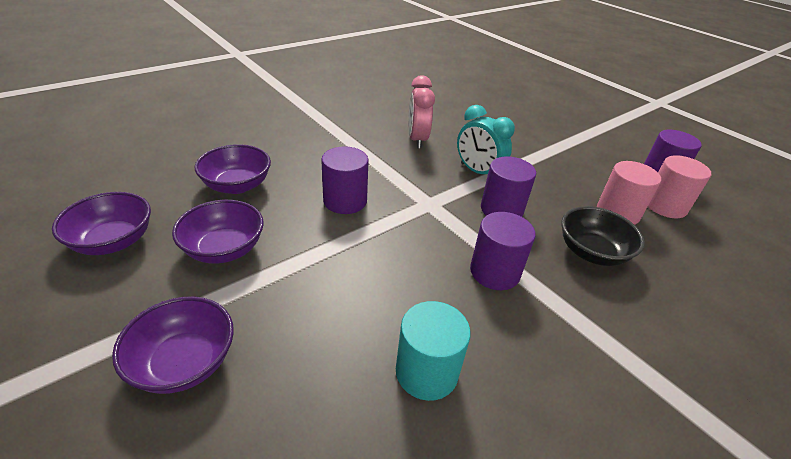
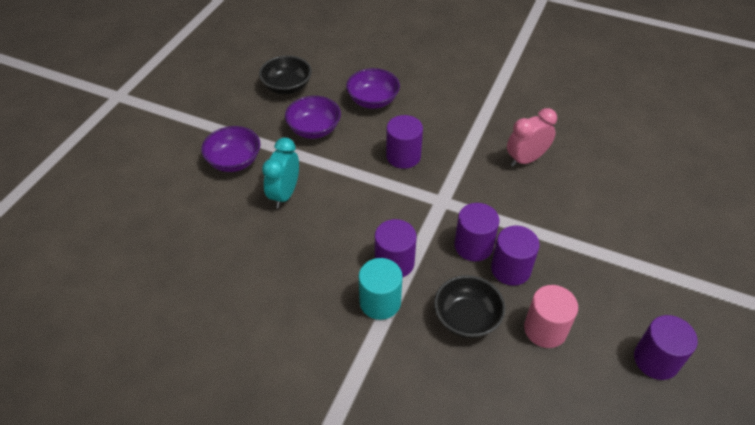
camera: 65 degrees right, 10 degrees up
(113, 241) = (287, 87): purple bowl -> black bowl
(426, 372) = (287, 256): turquoise cylinder -> turquoise cylinder (380, 302)
(477, 172) = (515, 214): turquoise clock -> turquoise clock (284, 194)
(541, 201) = (510, 269): none -> purple cylinder
(665, 206) = (596, 368): pink cylinder -> none

